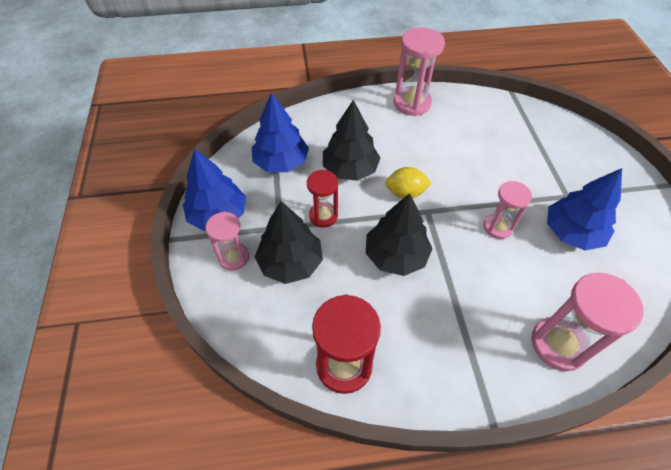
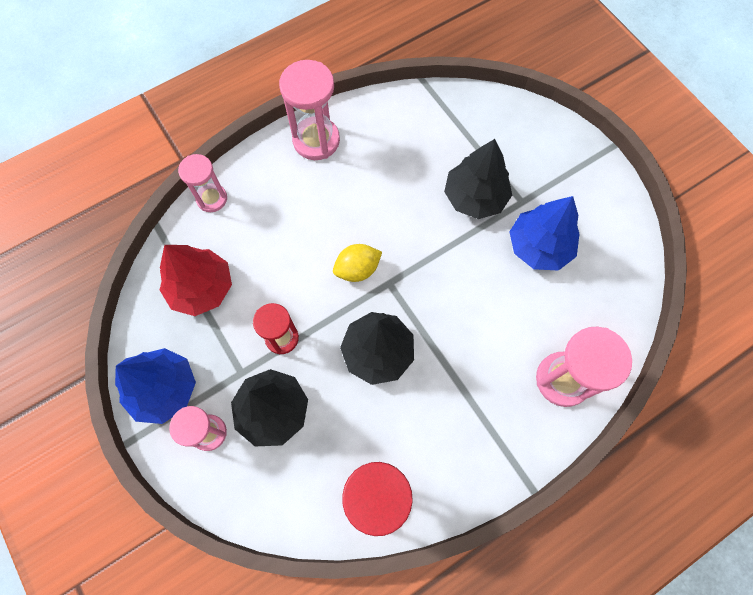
camera: 25 degrees left, 15 degrees up
(281, 162) = (201, 288): blue tree -> red tree
(350, 169) = (284, 264): black tree -> black tree (475, 197)
(497, 227) = (466, 271): pink hourglass -> pink hourglass (212, 199)

